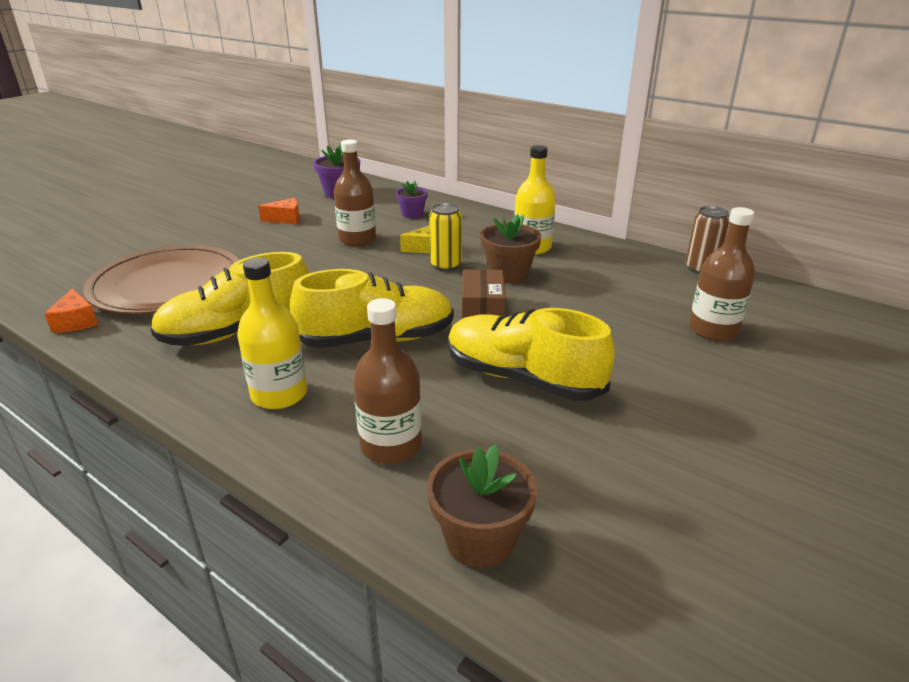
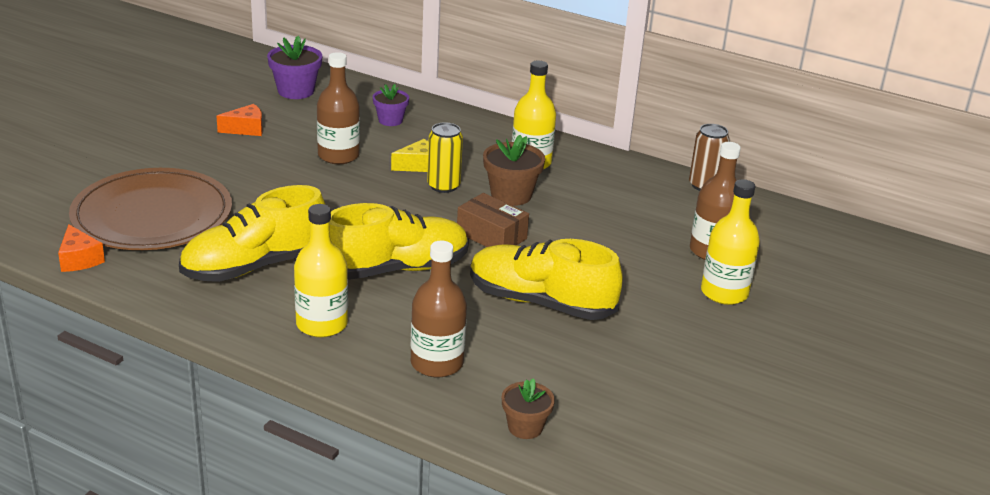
camera: 10 degrees left, 0 degrees up
(480, 540) = (525, 427): brown flower pot -> brown flower pot, size x0.65
(482, 309) = (491, 235): brown box -> brown box turned 45 degrees counterclockwise
(731, 374) = (724, 293): none -> yellow bottle

